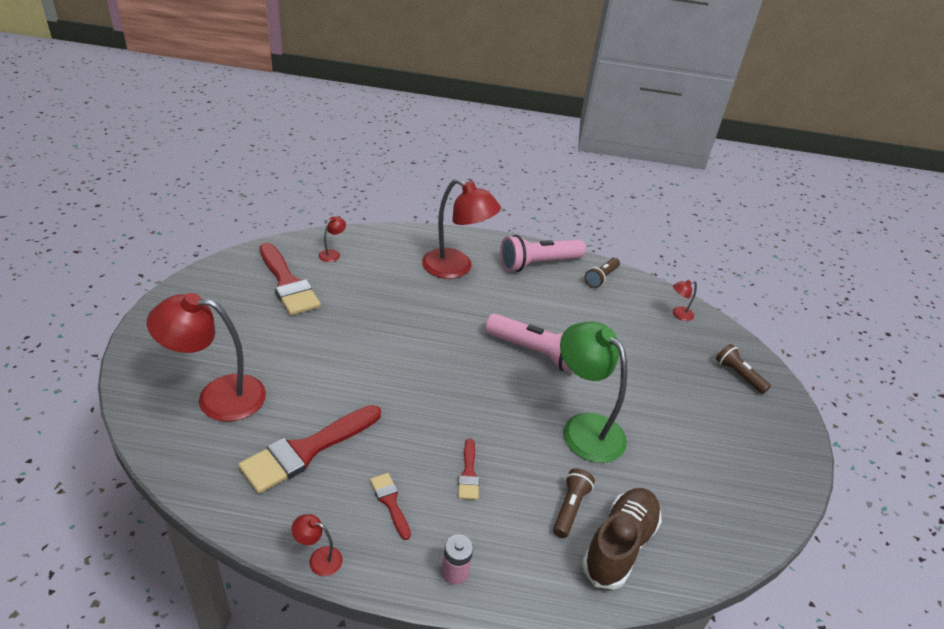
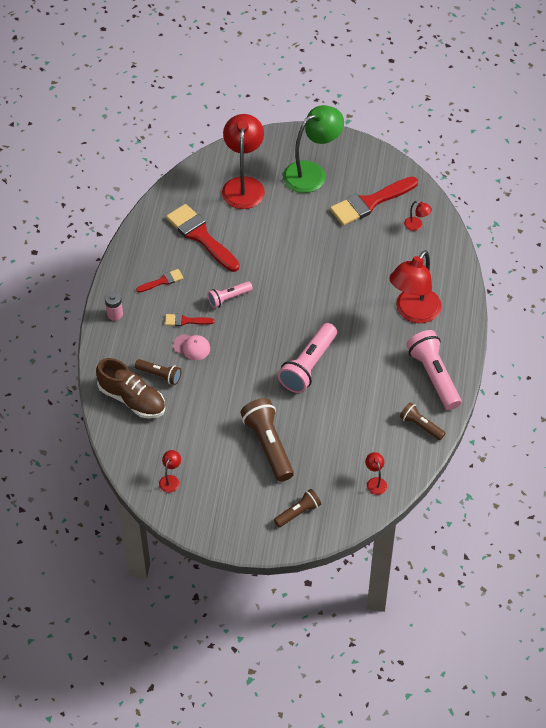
camera: 95 degrees right, 15 degrees up
(319, 559) = (124, 251): red lamp -> red lamp (170, 480)
(429, 422) = (228, 298): none -> pink flashlight
(516, 467) = (191, 347): none -> pink cap
(584, 428) = (230, 391): green lamp -> green lamp (312, 173)
(657, 395) = (268, 445): none -> brown flashlight

